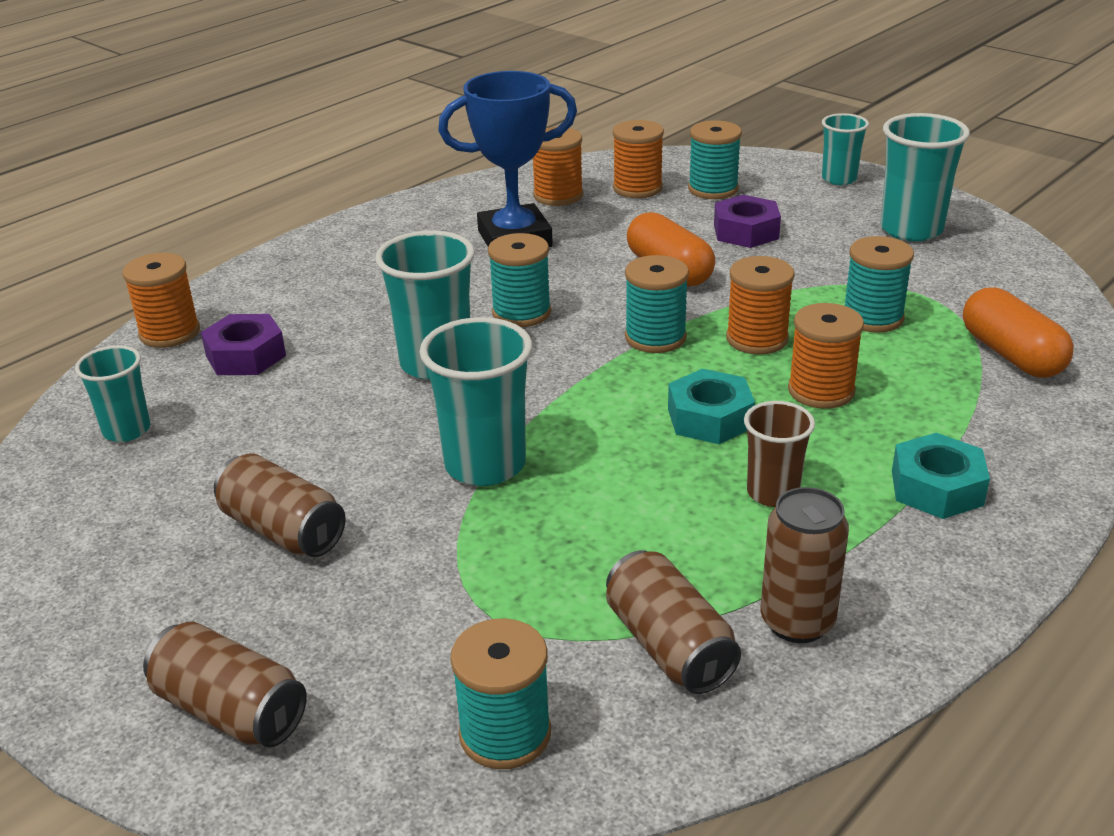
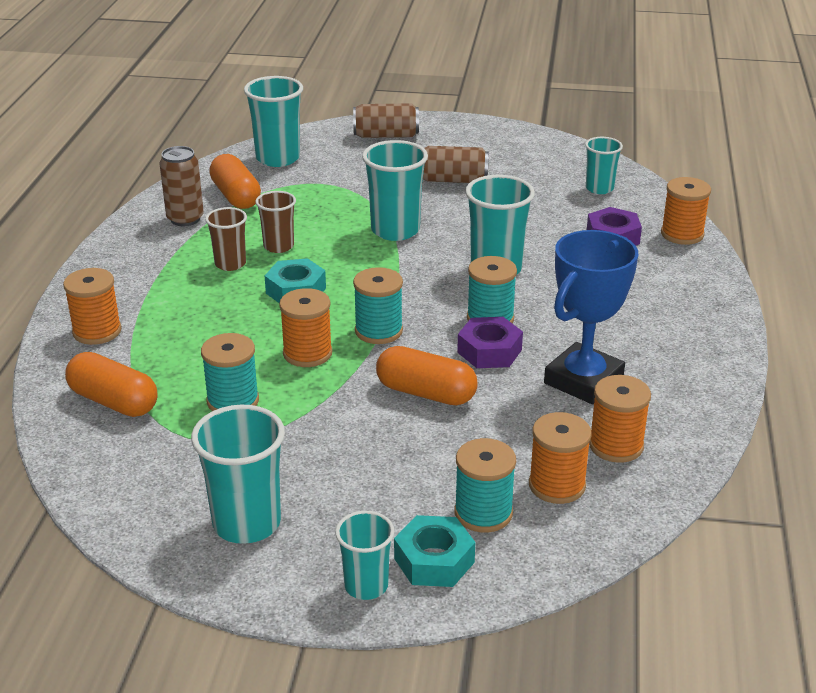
camera: 145 degrees right, 0 degrees up
(505, 734) = (278, 158): turquoise spool -> turquoise cup
(669, 646) = (236, 196): brown can -> orange capsule
(678, 499) = (278, 246): none -> brown cup
(746, 231) = (400, 461): purple nut -> purple nut (489, 351)
(821, 391) = (238, 329): orange spool -> orange spool (97, 331)
(936, 488) = (139, 294): turquoise nut -> turquoise nut (434, 560)

